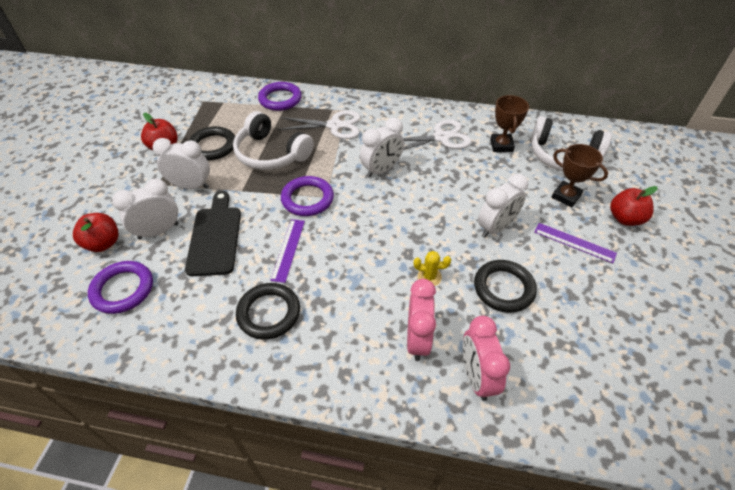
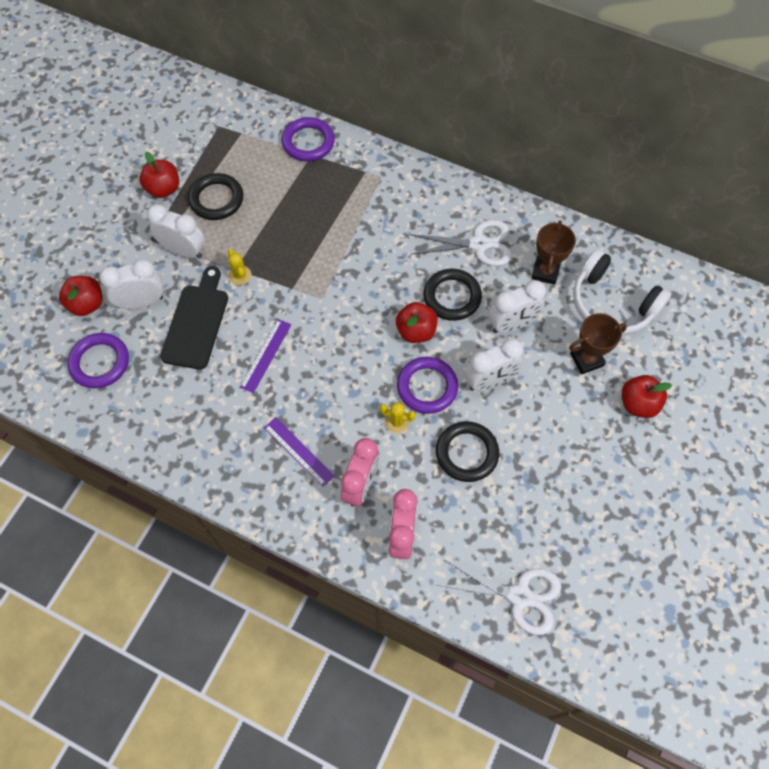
camera: 15 degrees right, 15 degrees up
(247, 194) = (240, 275): none -> yellow cactus
(269, 313) = (230, 422): black ring -> black ring (452, 297)
(271, 154) = (278, 224): white headphones -> none
(307, 199) = (301, 296): purple ring -> purple ring (427, 387)
(335, 125) = (361, 198): white scissors -> white scissors (520, 596)
(381, 170) = (393, 275): white clock -> white clock (512, 324)
(416, 204) = (416, 331): none -> red apple
(566, 196) = (586, 359): brown trophy -> brown trophy turned 75 degrees counterclockwise
(574, 242) = (566, 419): purple ruler -> purple ruler (298, 451)

